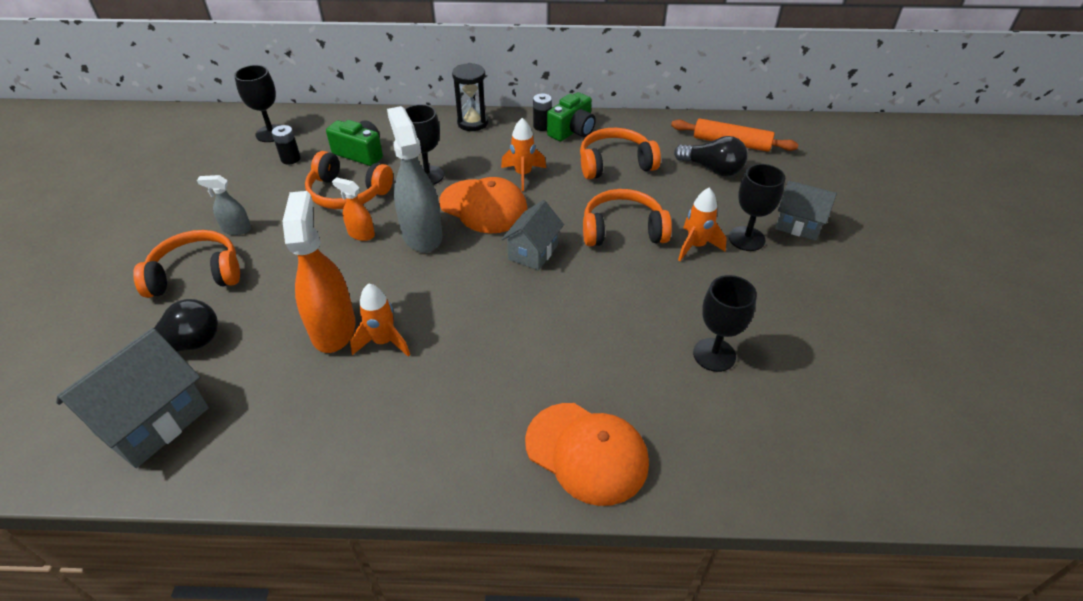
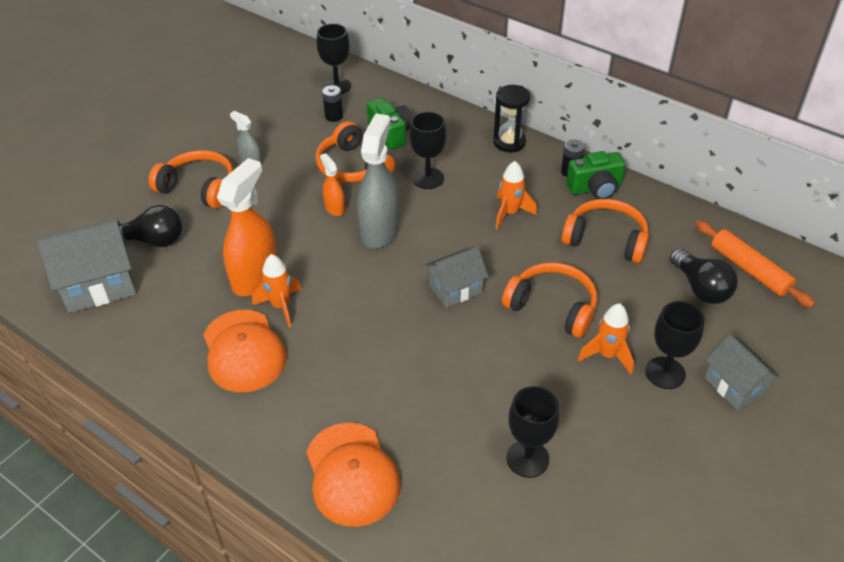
camera: 35 degrees right, 0 degrees up
(483, 206) = (450, 228): orange cap -> orange cap (243, 351)

